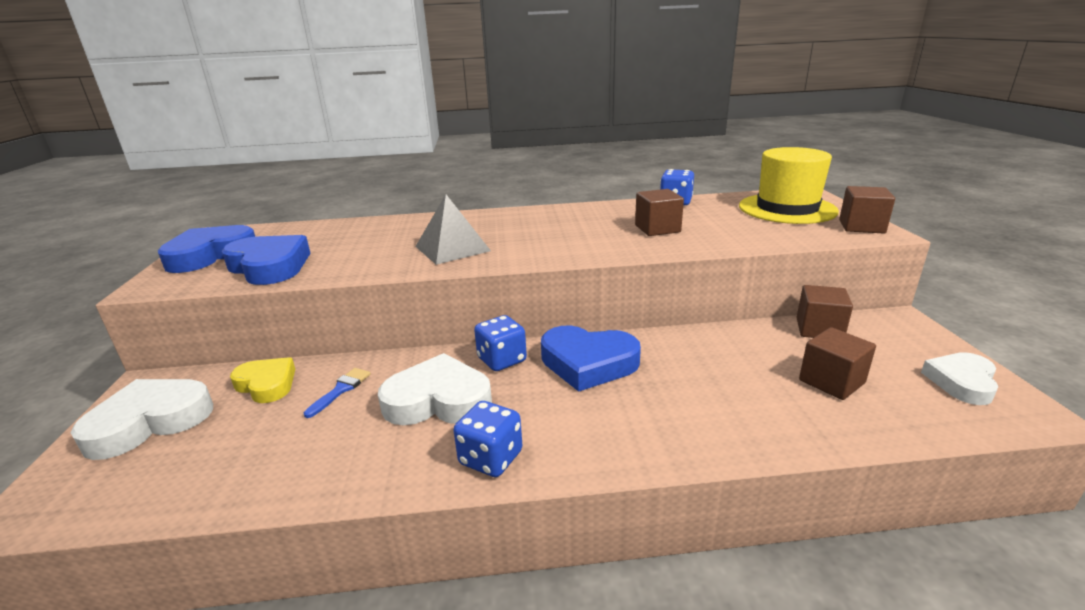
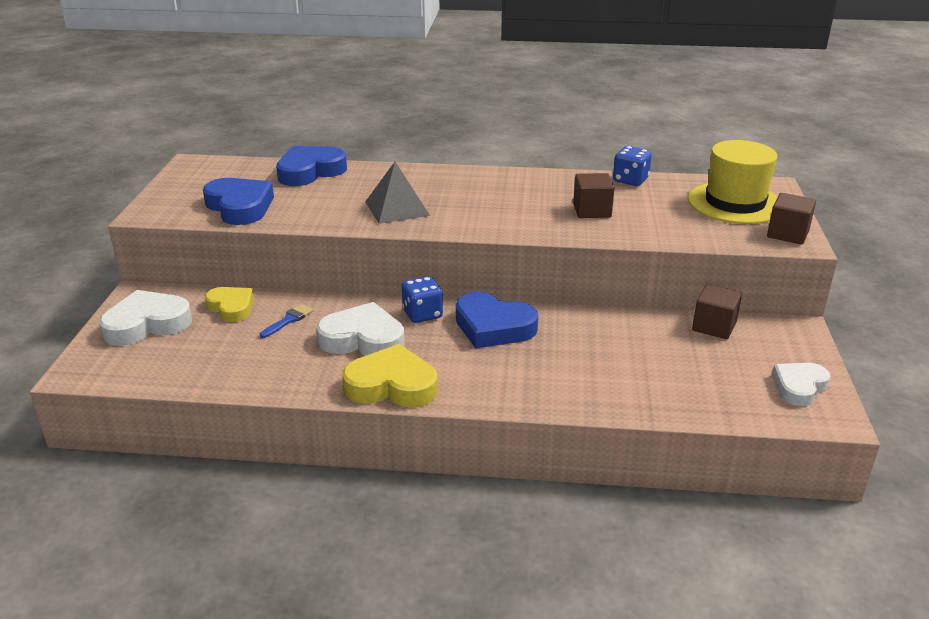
camera: 10 degrees right, 5 degrees up
(210, 255) = (189, 188): blue heart -> blue heart (310, 171)
(491, 458) = (392, 385): blue dice -> yellow heart
(831, 381) = (688, 371): brown cube -> none

